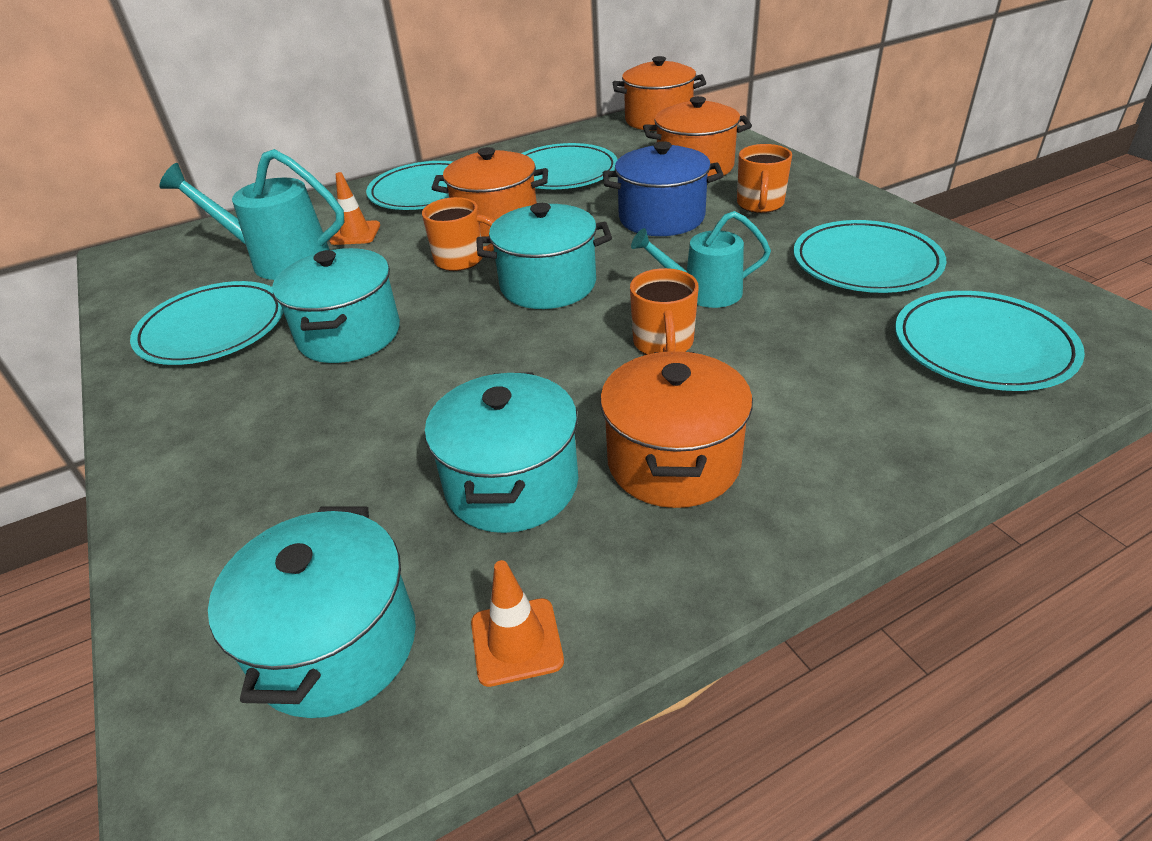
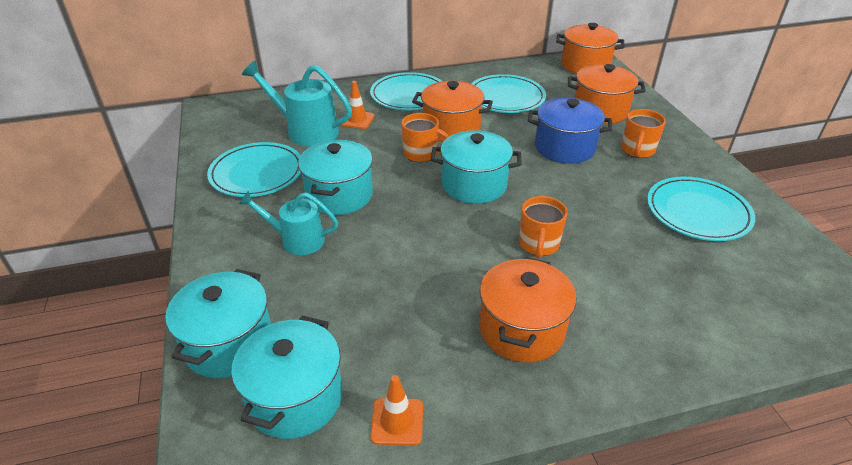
camera: 10 degrees right, 0 degrees up
(512, 484) = (417, 322): turquoise pot -> turquoise pot (229, 344)
(703, 293) = (576, 212): turquoise watering can -> turquoise watering can (296, 240)
(982, 346) = (757, 293): turquoise plate -> none

